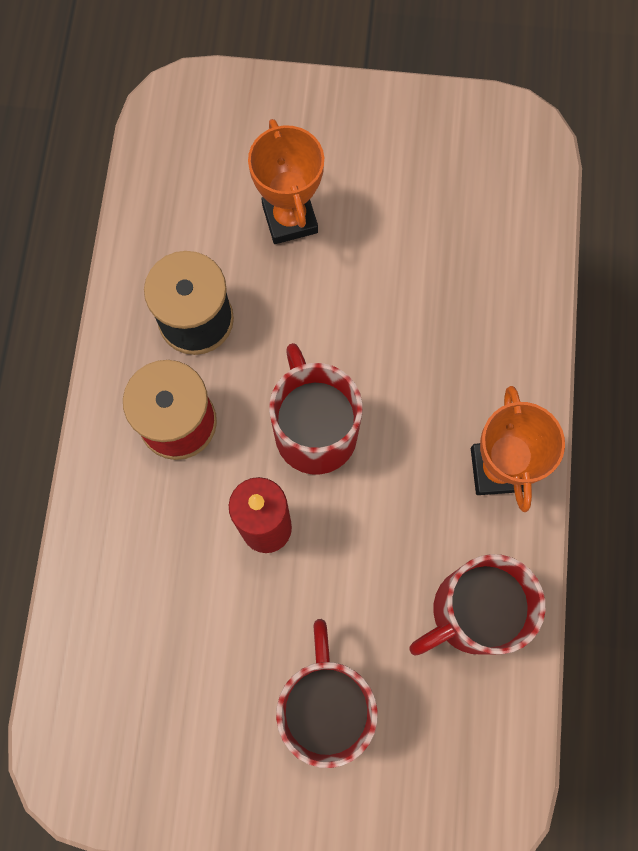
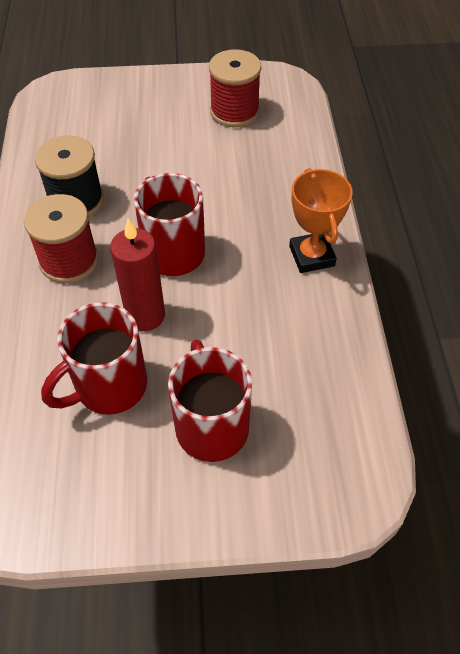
camera: 10 degrees left, 20 degrees down
(290, 219) = (136, 140): orange trophy -> none
(438, 185) = (234, 112): none -> red spool
(471, 612) = (314, 346): red mug -> red mug (109, 387)

